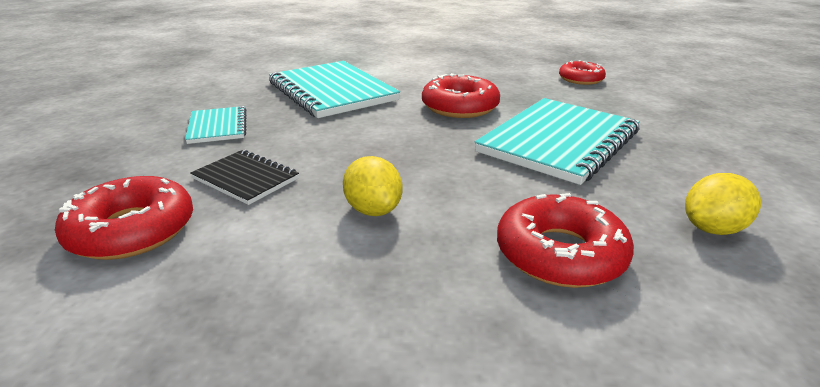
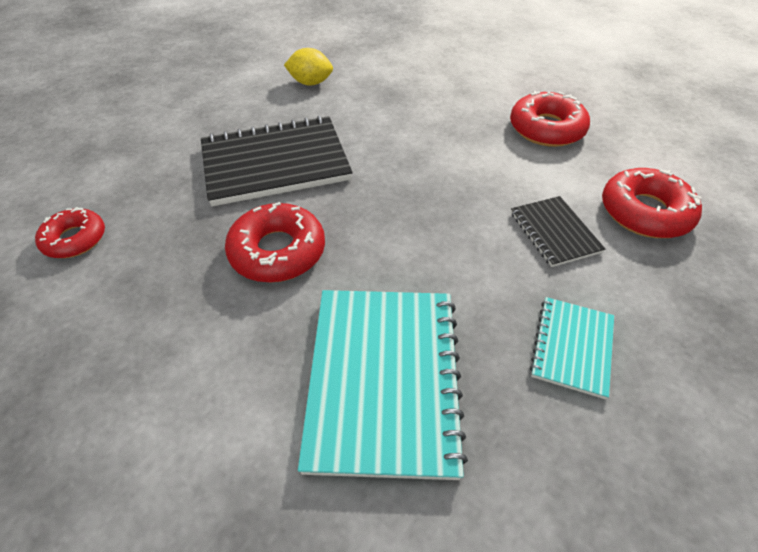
camera: 145 degrees left, 20 degrees up
(373, 210) = (473, 162): yellow lemon -> none
(558, 142) = (275, 163): turquoise notebook -> black notebook
(560, 254) = (400, 101): red donut -> red donut (546, 128)

